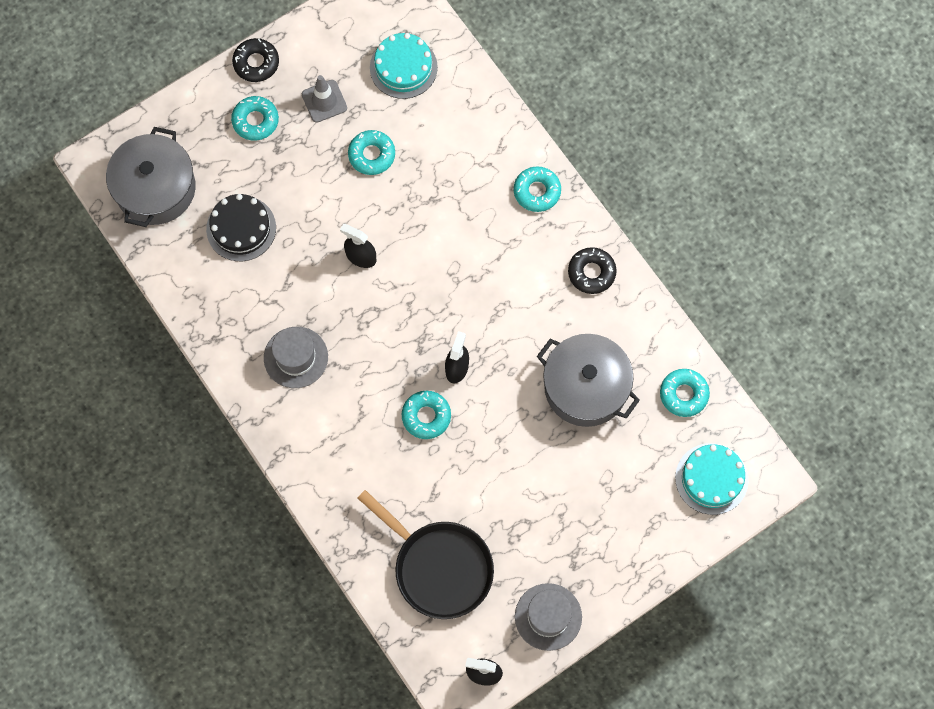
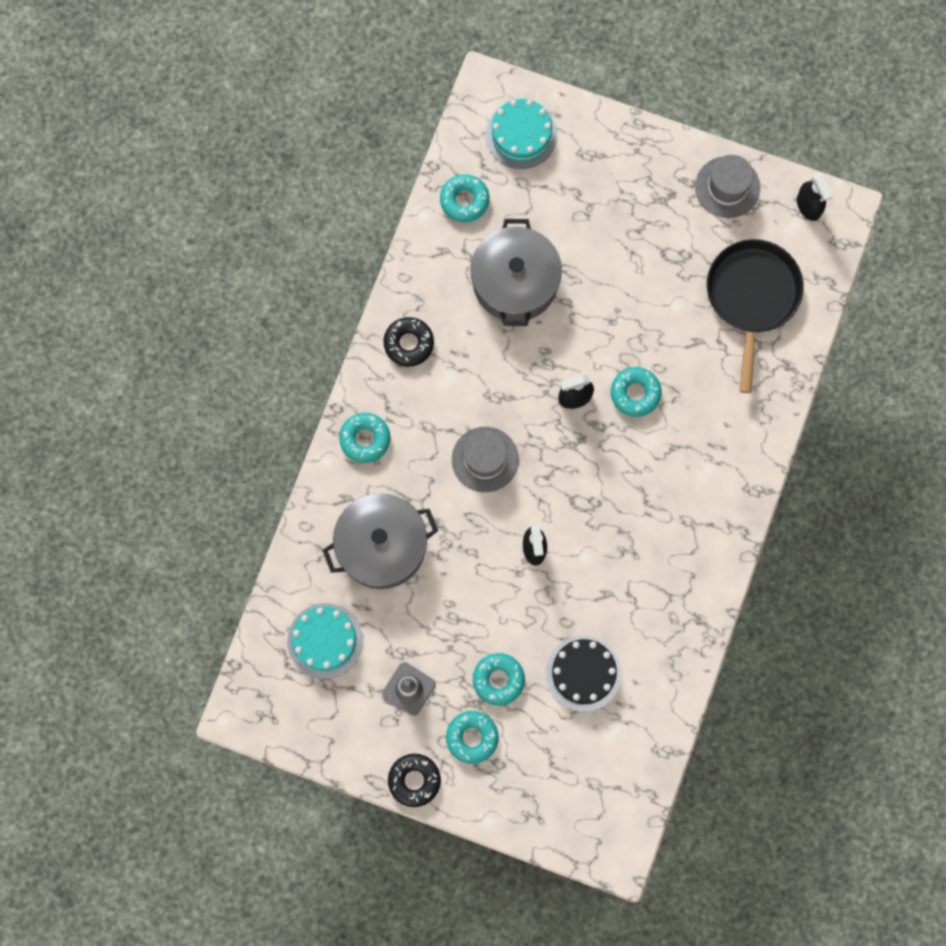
camera: 125 degrees left, 5 degrees up
(155, 188) = (601, 780): grey pot -> grey pot (381, 546)
(296, 357) = (664, 538): grey hat -> grey hat (485, 459)
(371, 155) = (431, 608): turquoise donut -> turquoise donut (498, 680)

